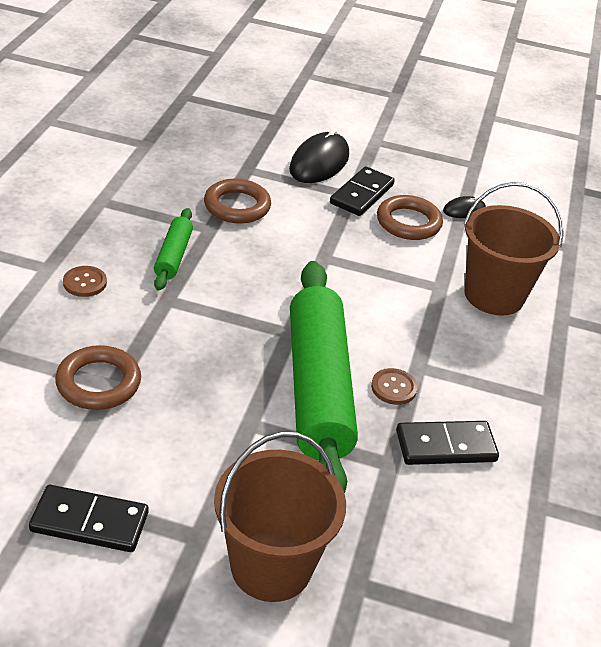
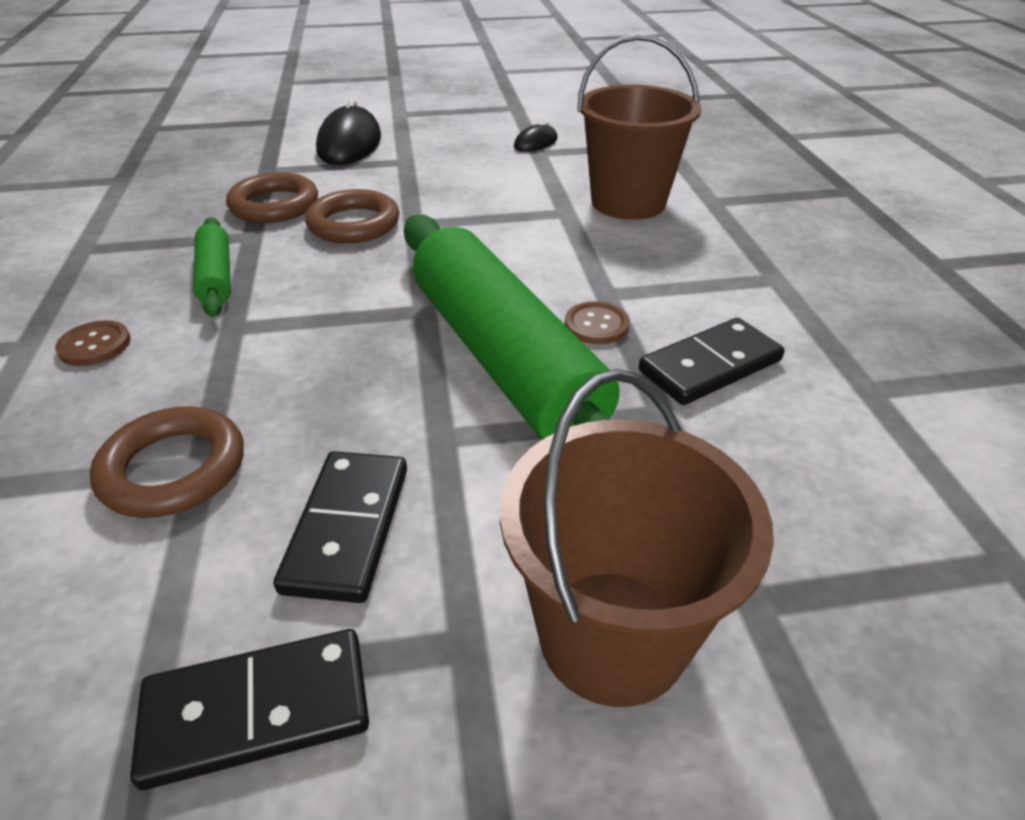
camera: 20 degrees left, 0 degrees up
(361, 194) = (416, 158): black domino -> black domino (347, 528)
(408, 222) = (486, 167): brown ring -> brown ring (354, 224)

